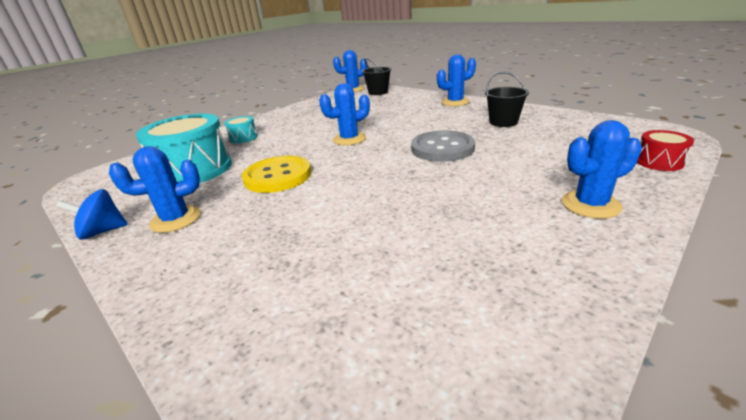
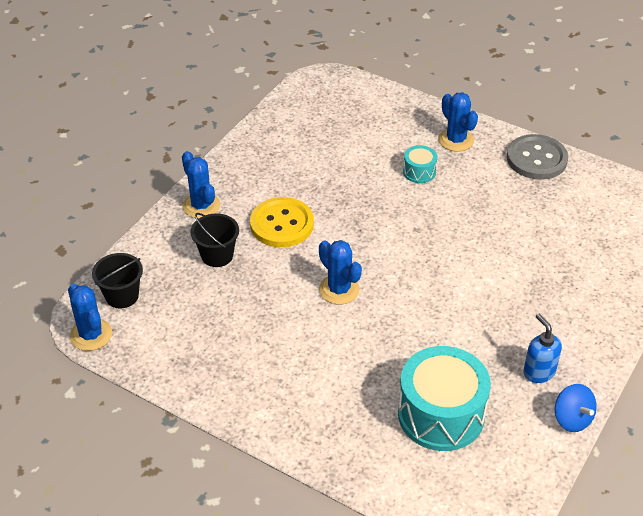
camera: 105 degrees left, 15 degrees up
(176, 219) = (538, 372): blue cactus -> blue soap dispenser
(243, 138) = (335, 408): turquoise drum -> turquoise drum (419, 172)
(278, 176) = (444, 326): yellow button -> yellow button (282, 224)
(442, 148) = (363, 212): grey button -> grey button (536, 159)
(503, 122) = (286, 168): black bucket -> black bucket (217, 255)
(658, 162) = (382, 98): red drum -> none

